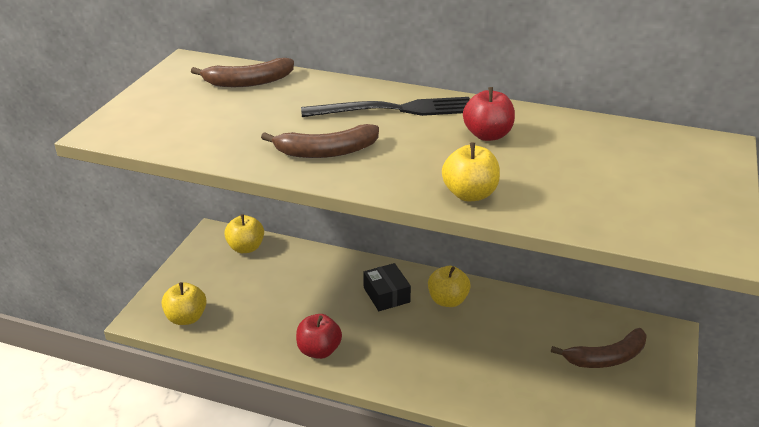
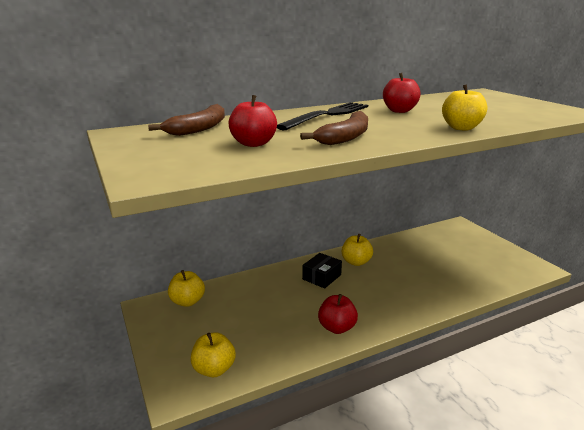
camera: 45 degrees left, 10 degrees down
(241, 124) = (253, 143): none -> red apple
(386, 295) = (321, 277): black box -> black box turned 75 degrees counterclockwise
(606, 358) = (459, 246): brown banana -> none

